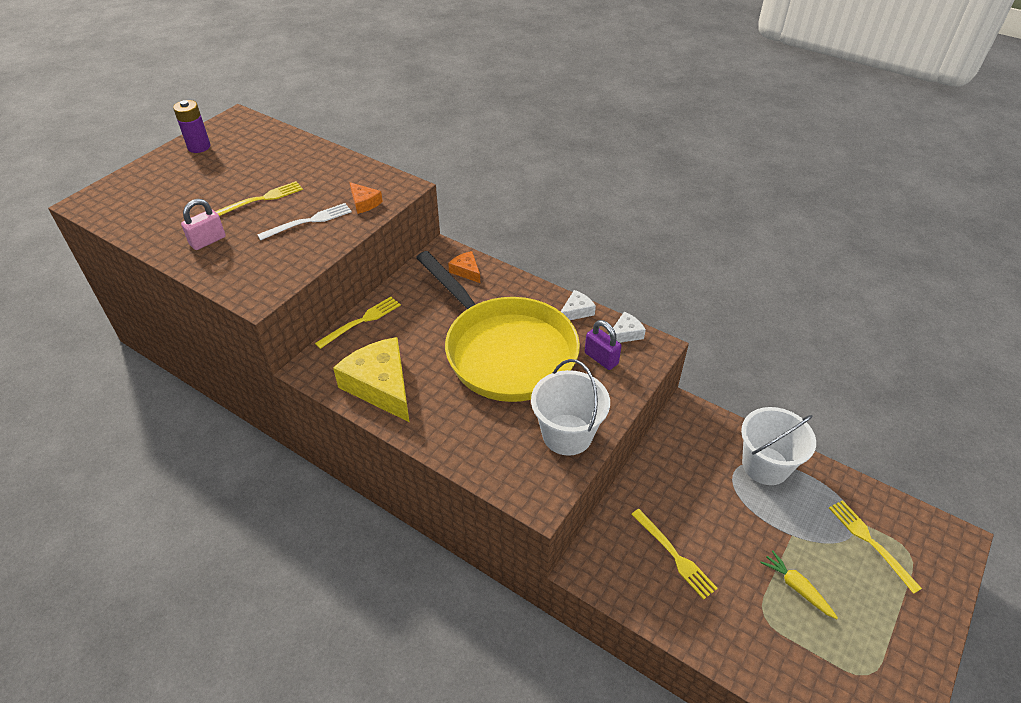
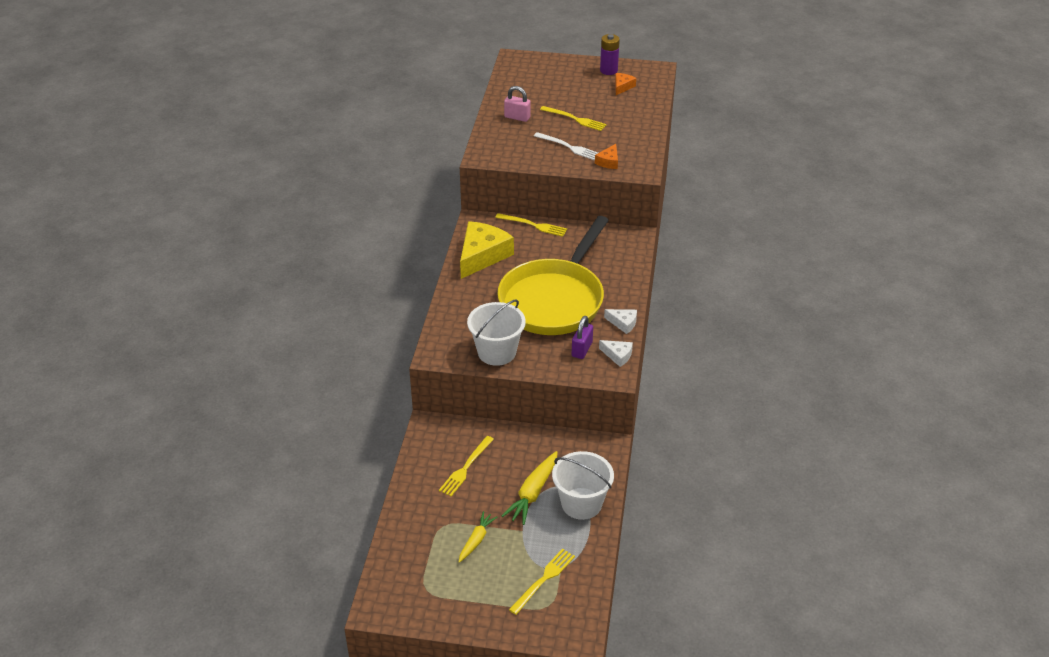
camera: 65 degrees right, 5 degrees down
(466, 271) = (623, 254): orange cheese -> orange cheese (622, 87)
(737, 503) = (533, 493): none -> yellow carrot

